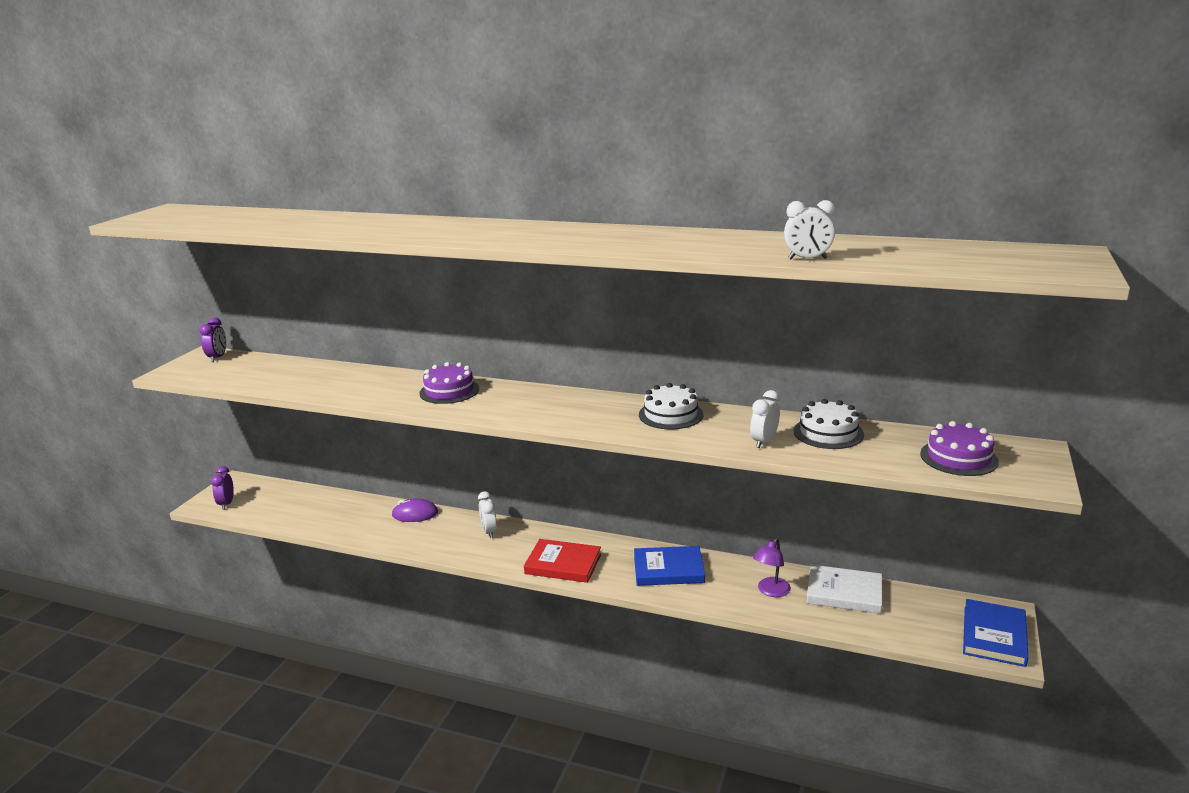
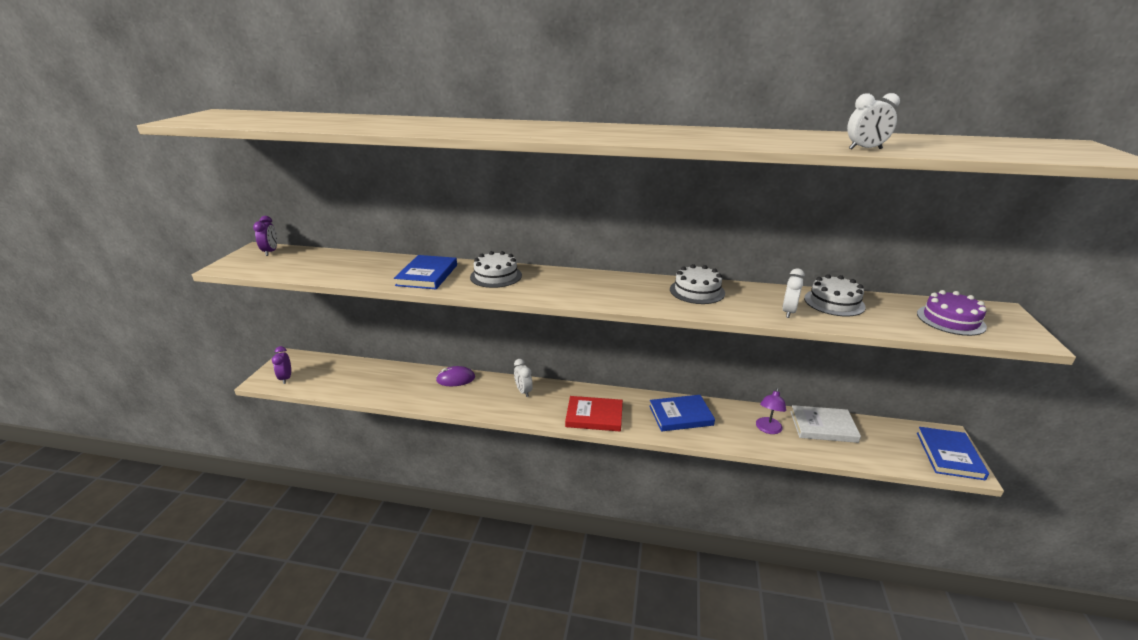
camera: 10 degrees left, 5 degrees up
(374, 388) = (427, 275): none -> blue book
(449, 391) = (496, 276): purple cake -> white cake

